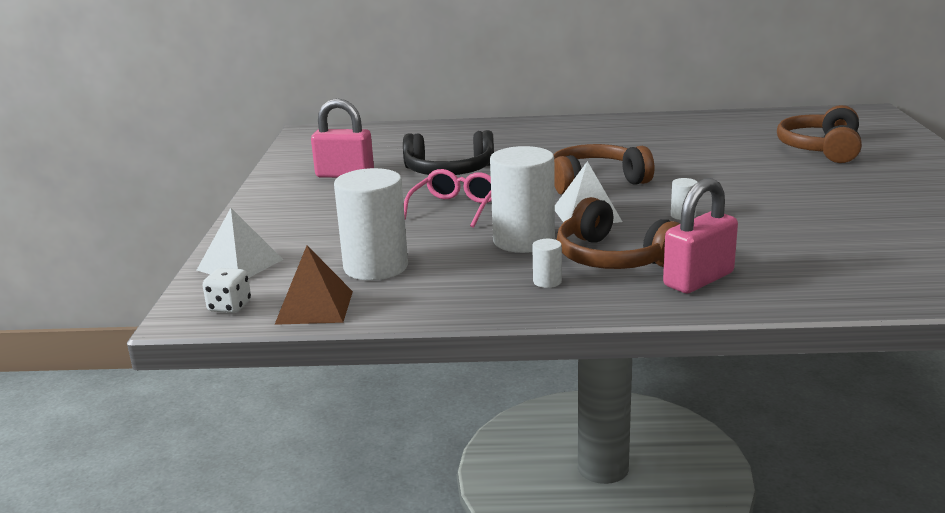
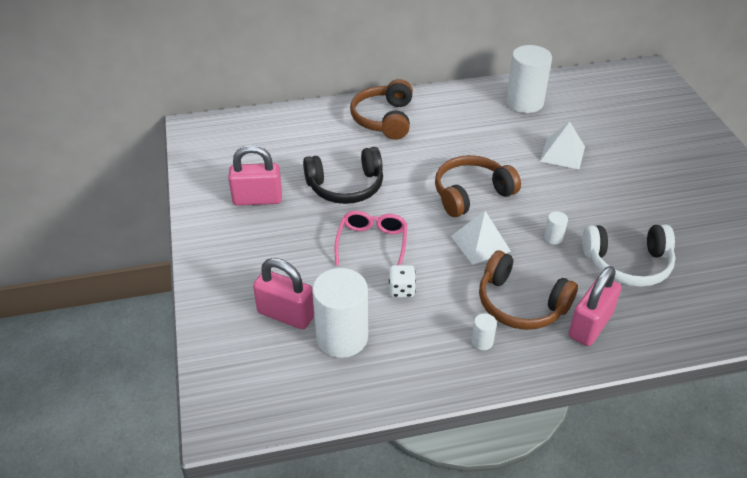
camera: 15 degrees left, 20 degrees up
(229, 307) = (246, 408): white dice -> white dice (401, 290)
(240, 264) = (227, 347): white pyramid -> white pyramid (562, 153)
(314, 307) = (316, 400): brown pyramid -> none
(322, 248) = (286, 314): none -> pink padlock
(523, 241) = (444, 286): white cylinder -> white cylinder (524, 102)
(774, 239) = (628, 264): none -> white headphones
(821, 149) = (627, 130): brown headphones -> brown headphones (384, 119)

